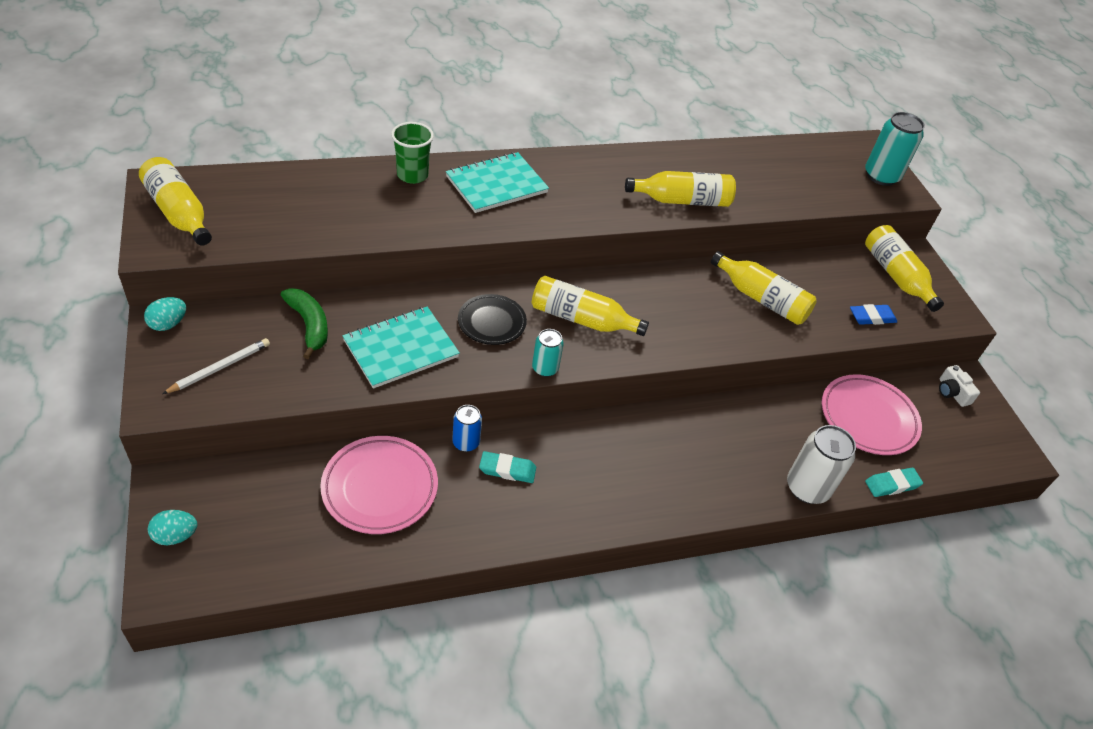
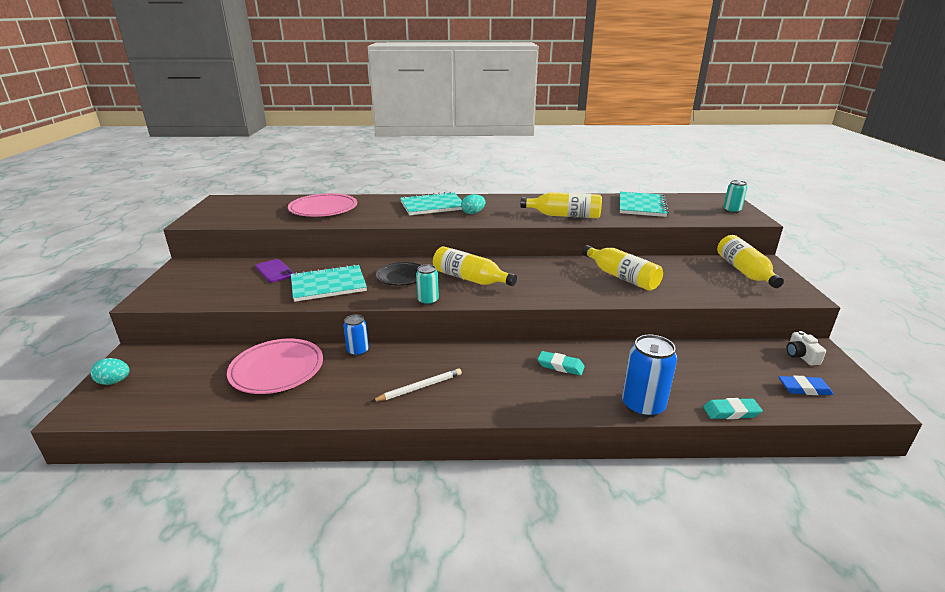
camera: 20 degrees right, 20 degrees down
(168, 324) = (187, 265): turquoise egg -> turquoise egg (473, 213)
(179, 213) = (222, 209): yellow bottle -> none
(220, 368) = (200, 286): white pencil -> white pencil (420, 387)
(309, 325) = (275, 271): green banana -> purple phone
(412, 175) = (379, 201): green cup -> none
(507, 470) = (381, 369): turquoise eraser -> turquoise eraser (560, 366)
(773, 170) = (641, 206): none -> turquoise notebook
(807, 488) = (643, 406): white can -> blue can
(868, 418) = (713, 365): pink plate -> pink plate (323, 209)
(872, 317) = (717, 291): blue eraser -> blue eraser (804, 389)
(881, 176) = (731, 210): turquoise can -> turquoise can, size x0.59

